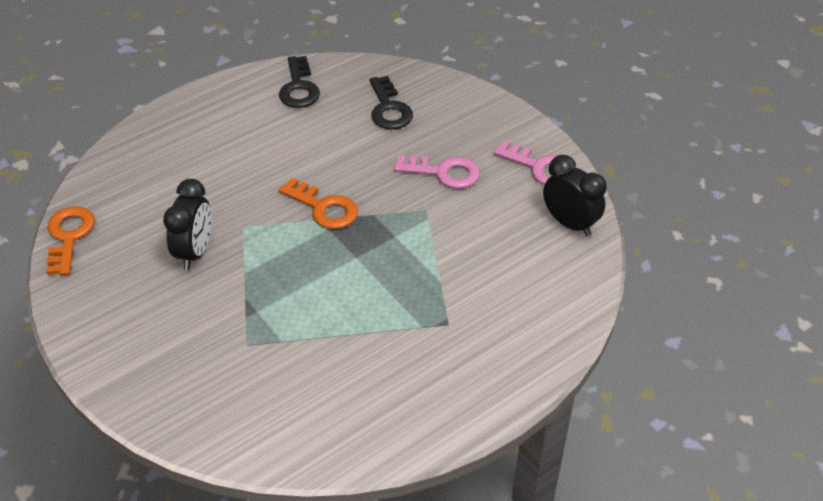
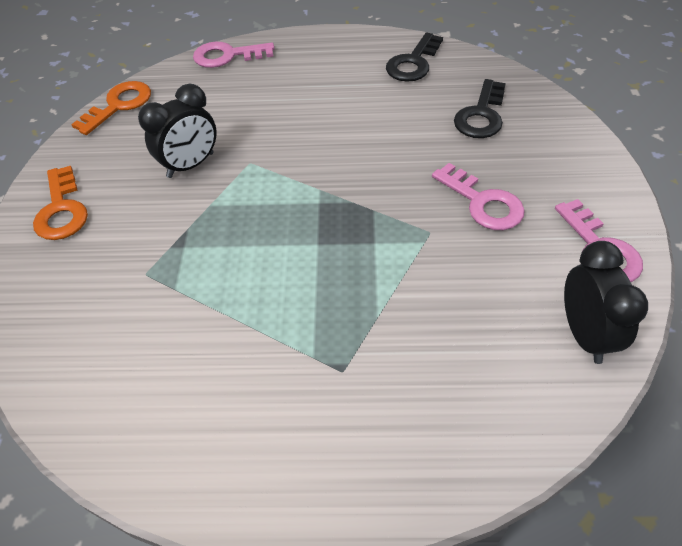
camera: 40 degrees right, 5 degrees up
(126, 149) = (227, 56): none -> pink key
(324, 208) = (333, 180): orange key -> orange key (62, 210)

